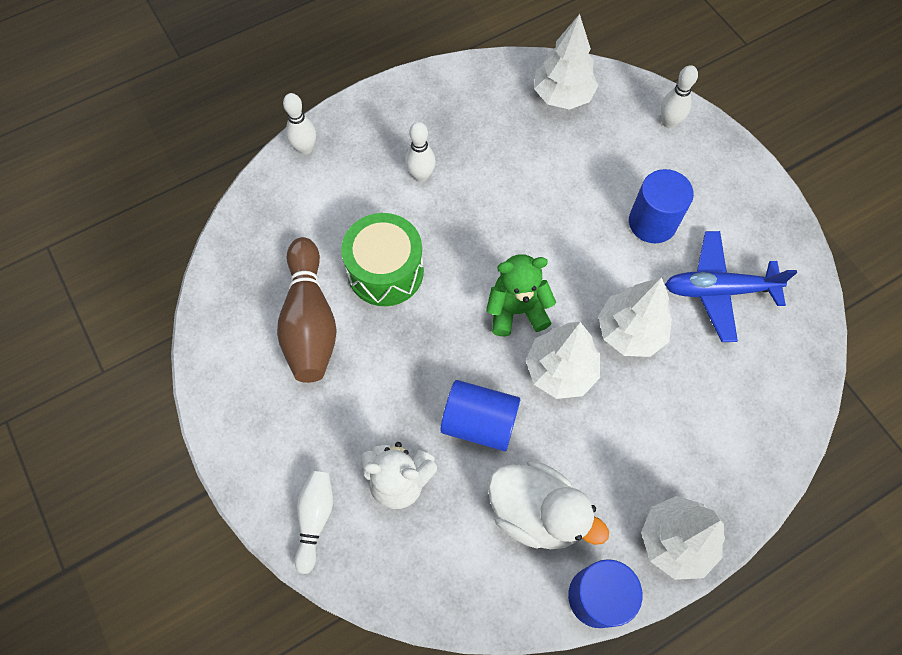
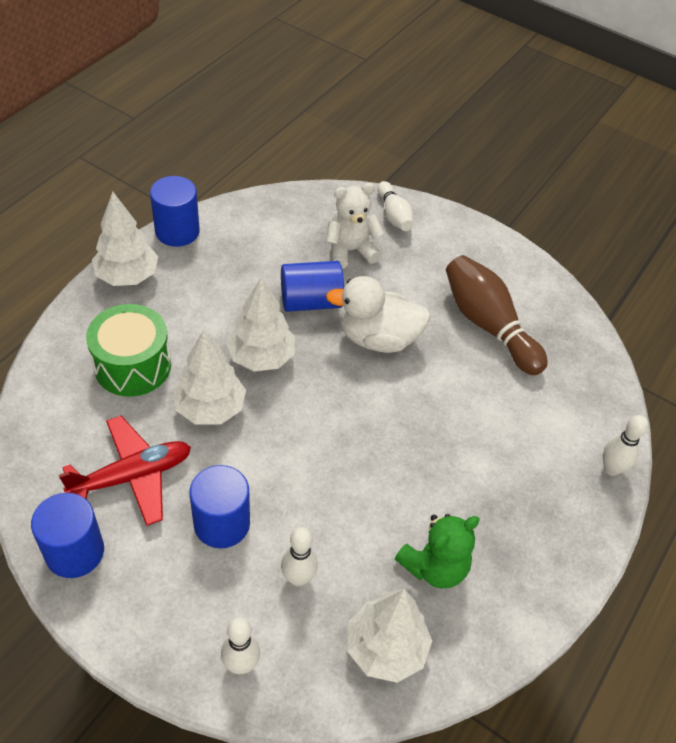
camera: 150 degrees right, 15 degrees down
(385, 271) = (455, 383): green drum -> green drum (132, 365)
(421, 175) = (482, 484): white bowling pin -> white bowling pin (298, 578)
(517, 310) = (322, 391): green teddy bear -> green teddy bear (434, 567)
(536, 512) = (240, 262): white duck -> white duck (378, 338)
(719, 290) = (132, 476): blue plane -> red plane
(778, 243) = (75, 552): none -> blue cylinder

